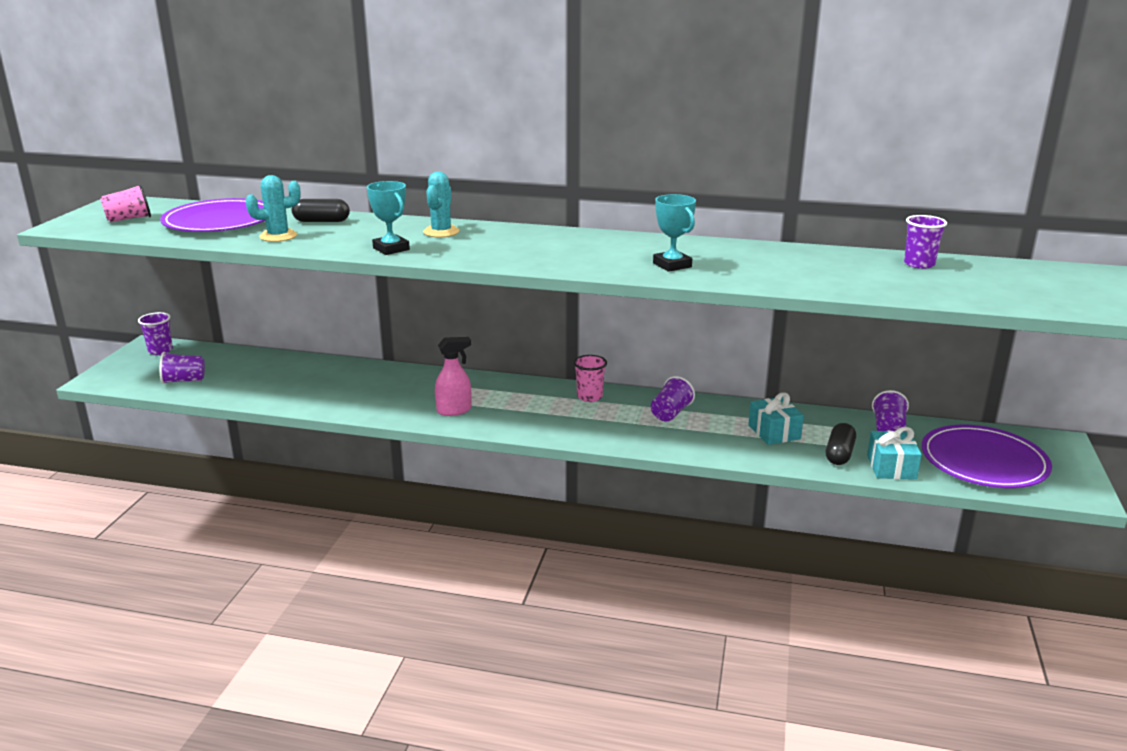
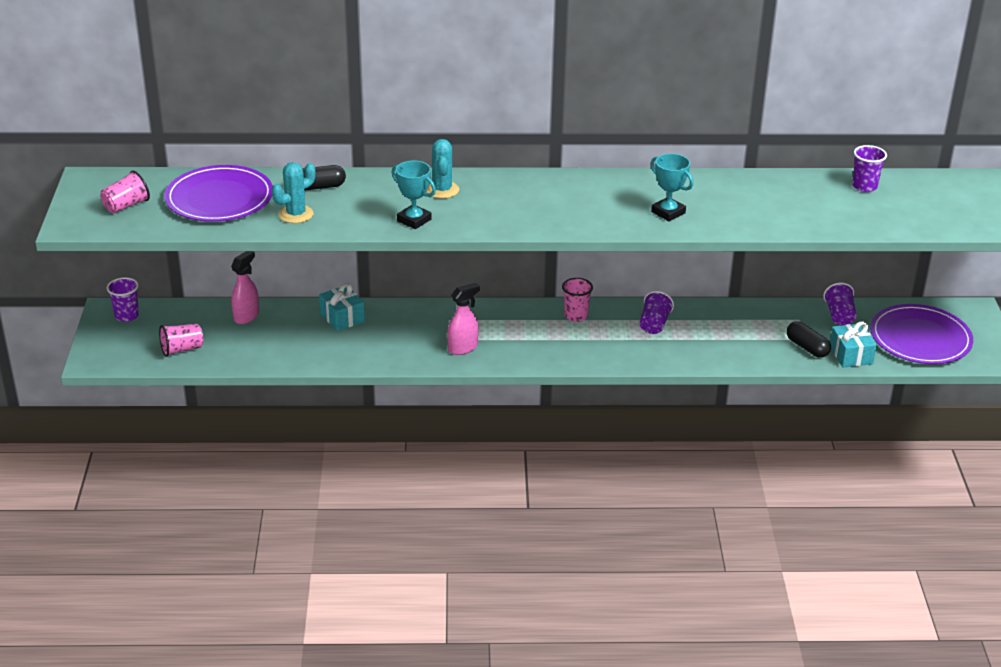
camera: 15 degrees left, 10 degrees up
(184, 380) = (182, 349): purple cup -> pink cup
(266, 362) = (246, 316): none -> pink spray bottle
(774, 432) = (748, 332): turquoise gift -> turquoise gift (342, 317)
(839, 454) = (807, 347): black capsule -> black capsule turned 45 degrees counterclockwise

